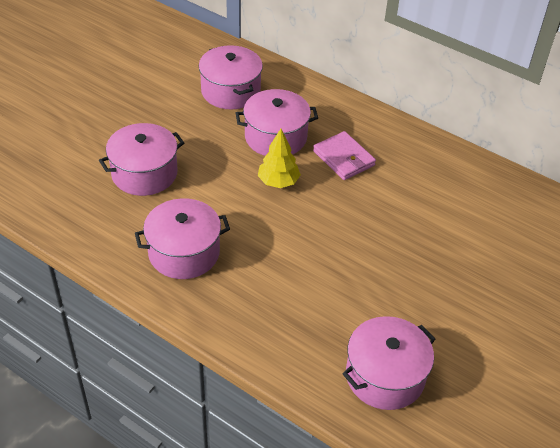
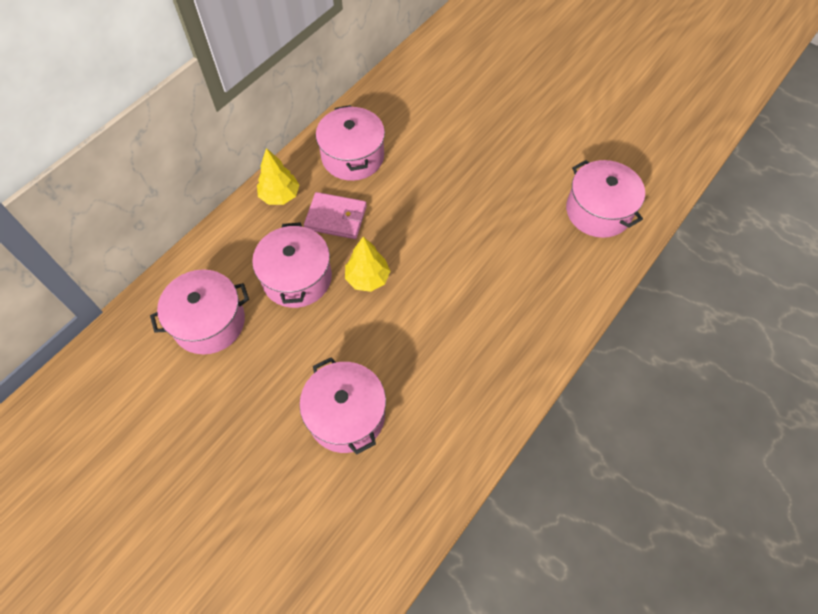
camera: 85 degrees left, 15 degrees up
(184, 252) = (468, 369): pink pot -> pink pot (352, 156)
(344, 158) = (336, 218): pink wallet -> pink wallet turned 45 degrees clockwise
(363, 121) = (280, 196): none -> yellow tree

